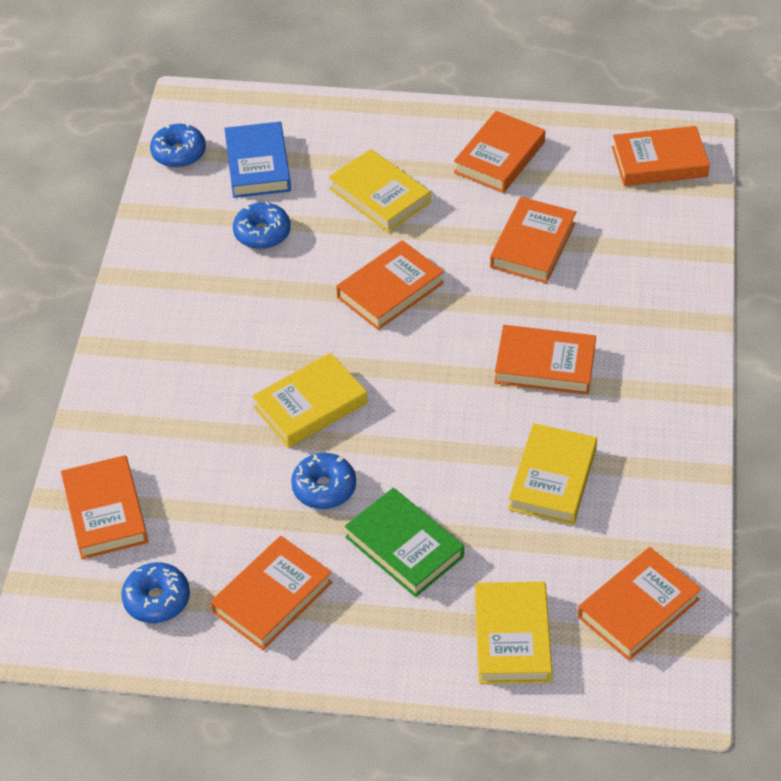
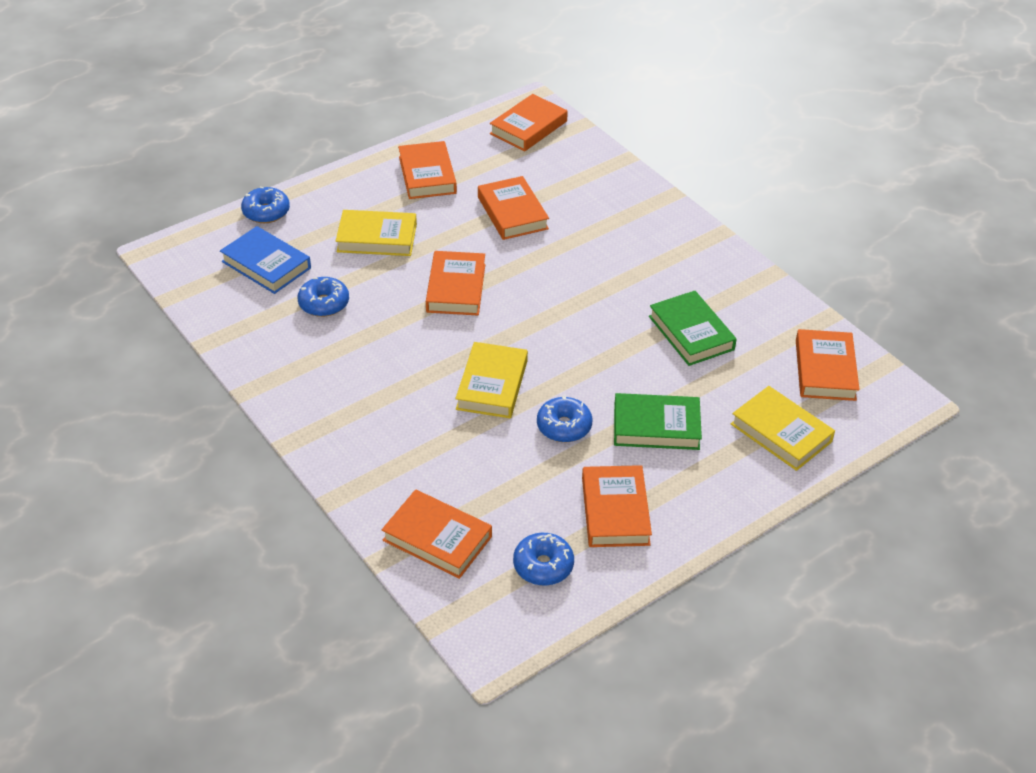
camera: 45 degrees left, 5 degrees down
(179, 153) = (196, 288): blue donut -> blue donut (266, 212)
(545, 365) = (605, 274): orange book -> none
(553, 479) = (691, 333): yellow book -> green book

